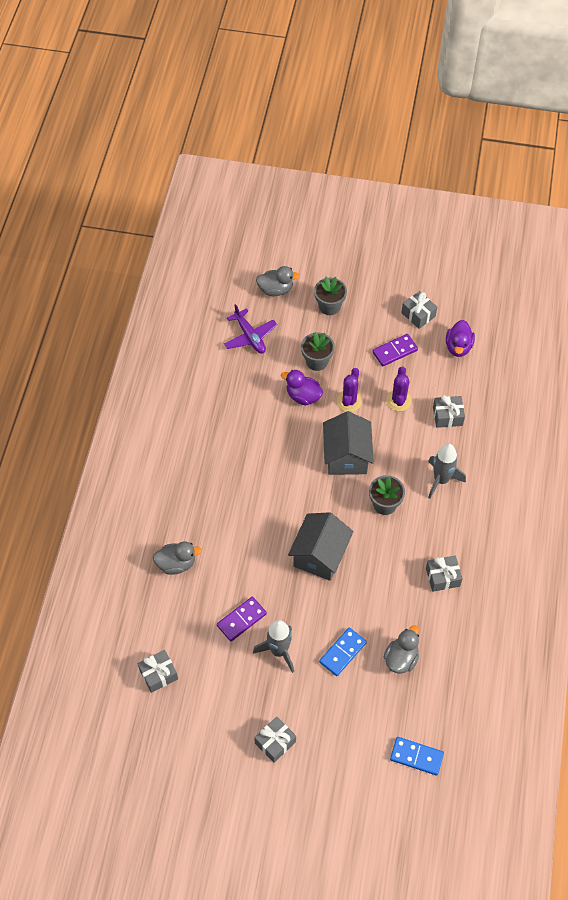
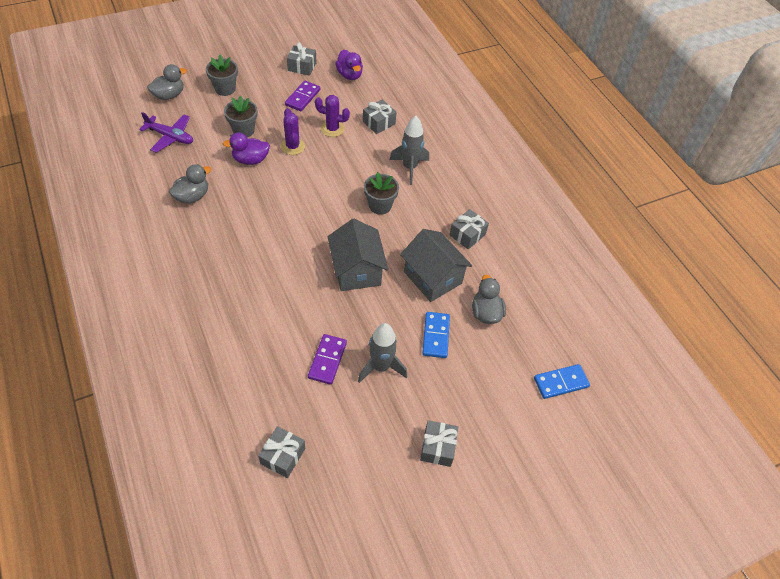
camera: 40 degrees left, 5 degrees down
(176, 564) = (230, 347): grey duck -> grey duck (192, 196)
(346, 456) = (321, 186): grey house -> grey house (432, 277)
(398, 400) = (332, 129): purple cactus -> purple cactus turned 45 degrees counterclockwise

